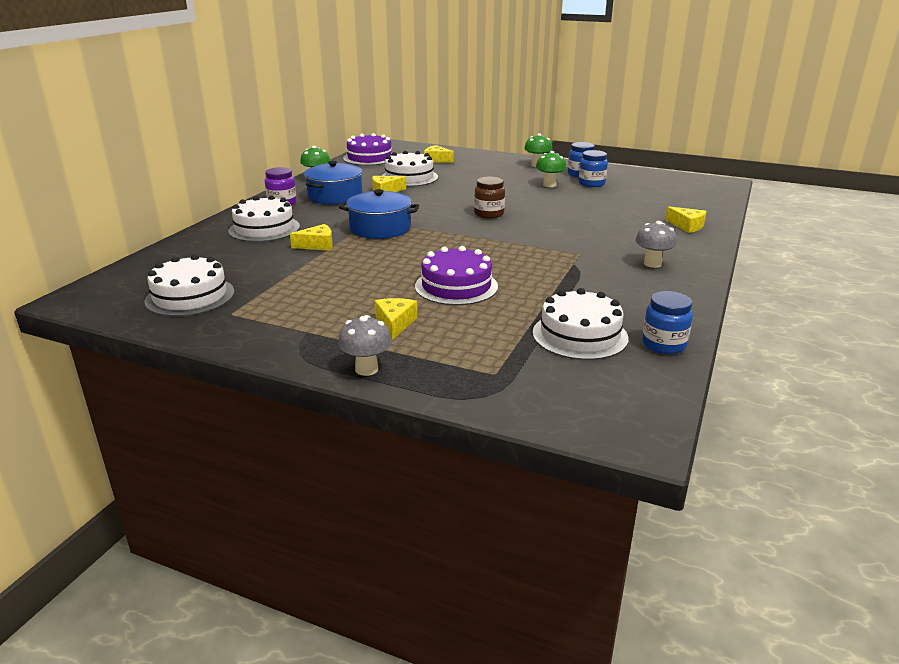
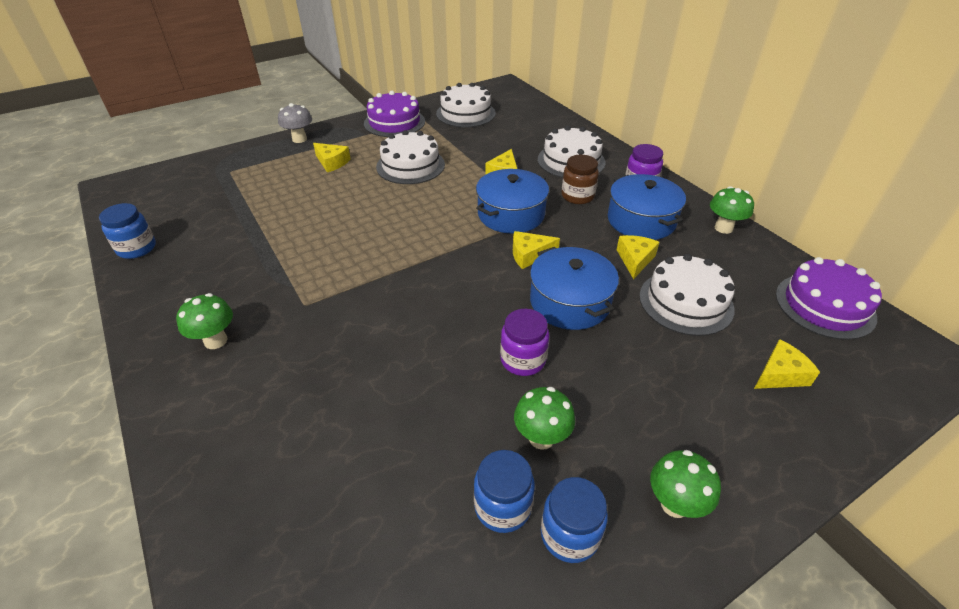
camera: 125 degrees right, 15 degrees up
(451, 197) = (569, 302): none -> blue pot
(456, 286) = (345, 204): purple cake -> purple cake (394, 122)
(489, 214) = (478, 302): brown jar -> brown jar (577, 196)
(513, 196) = (523, 360): none -> purple jar
(580, 335) = (206, 221): white cake -> white cake (410, 165)
(652, 264) = (216, 341): grey mushroom -> green mushroom
(687, 226) = (232, 472): yellow cheese -> yellow cheese (529, 255)

